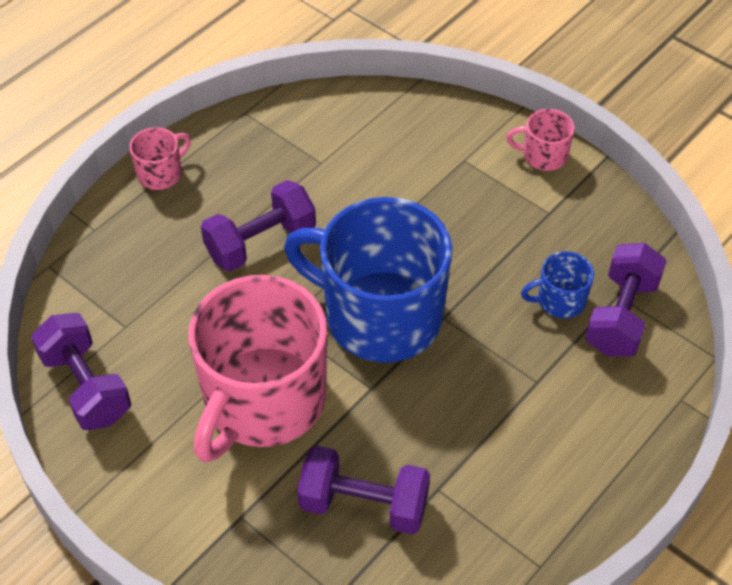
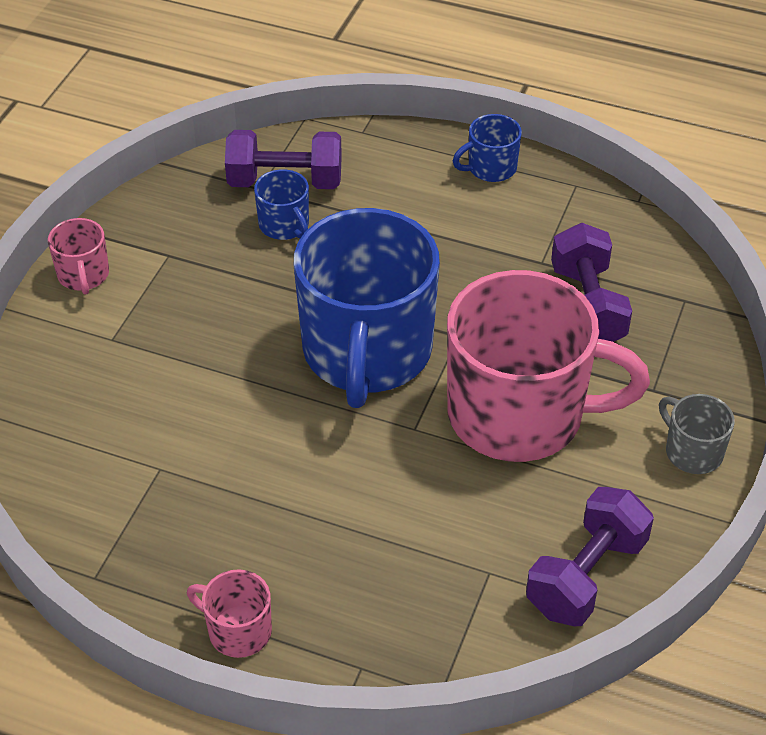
camera: 110 degrees left, 5 degrees down
(159, 516) = (692, 451): none -> grey mug
(260, 242) = (310, 486): purple dumbbell -> none
(591, 495) = (490, 168): none -> blue mug

